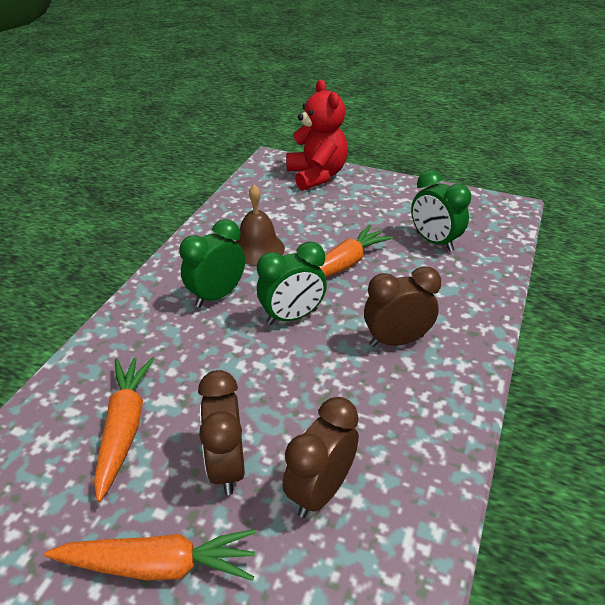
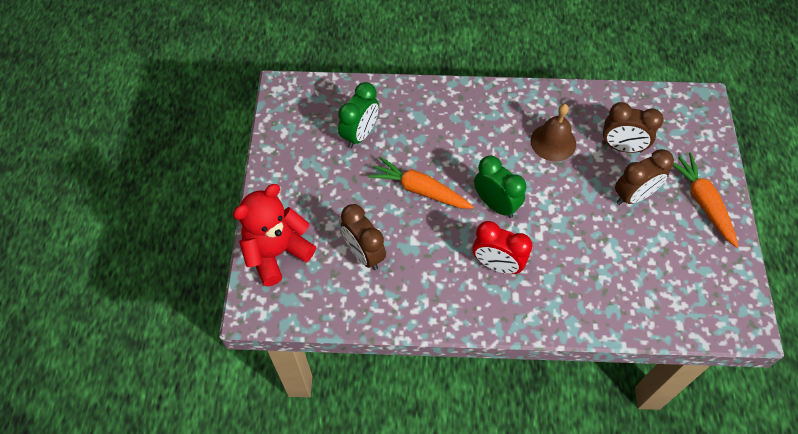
camera: 110 degrees left, 20 degrees up
(124, 428) = (642, 262): orange carrot -> none
(217, 295) = (497, 264): green clock -> red clock
(258, 248) = (423, 259): brown bell -> brown bell (553, 142)
(396, 341) = (489, 136): brown clock -> brown clock (364, 254)

